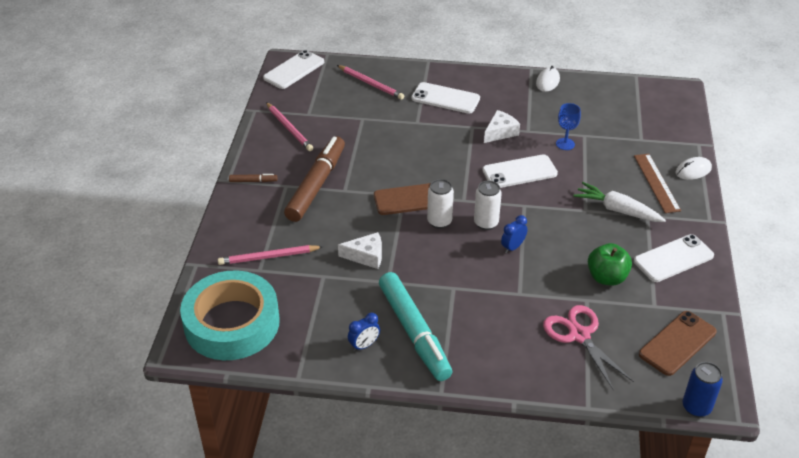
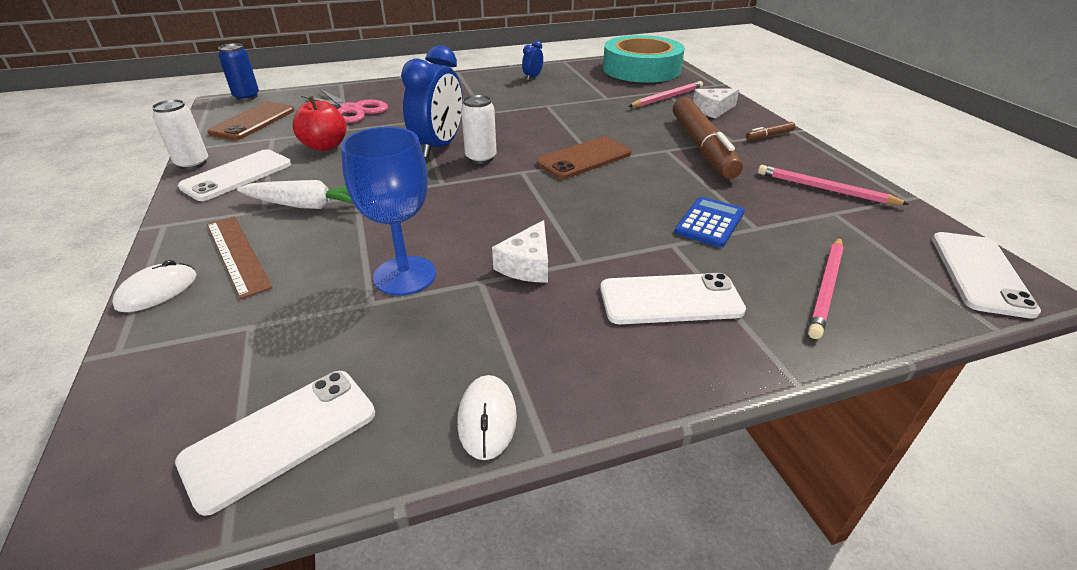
camera: 155 degrees right, 5 degrees down
(366, 256) = (583, 113): white cheese -> white cheese (713, 110)
(371, 84) = (826, 288): pink pencil -> pink pencil turned 75 degrees counterclockwise
(383, 128) = (709, 222): none -> blue calculator
(414, 332) = (499, 88): turquoise marker -> none
(439, 221) = (535, 148): white can -> white can (192, 164)
(513, 247) = (439, 146): blue clock -> blue clock, size x2.12
(519, 172) = (465, 216): white phone -> white phone (281, 437)
(565, 144) = (405, 275): blue goblet -> blue goblet, size x1.75
(606, 277) = (325, 146): green apple -> red apple

